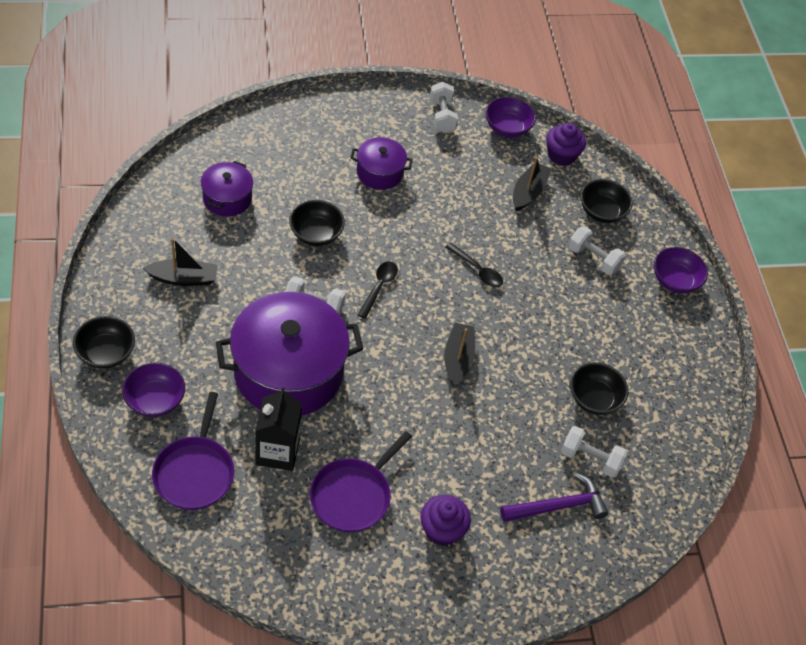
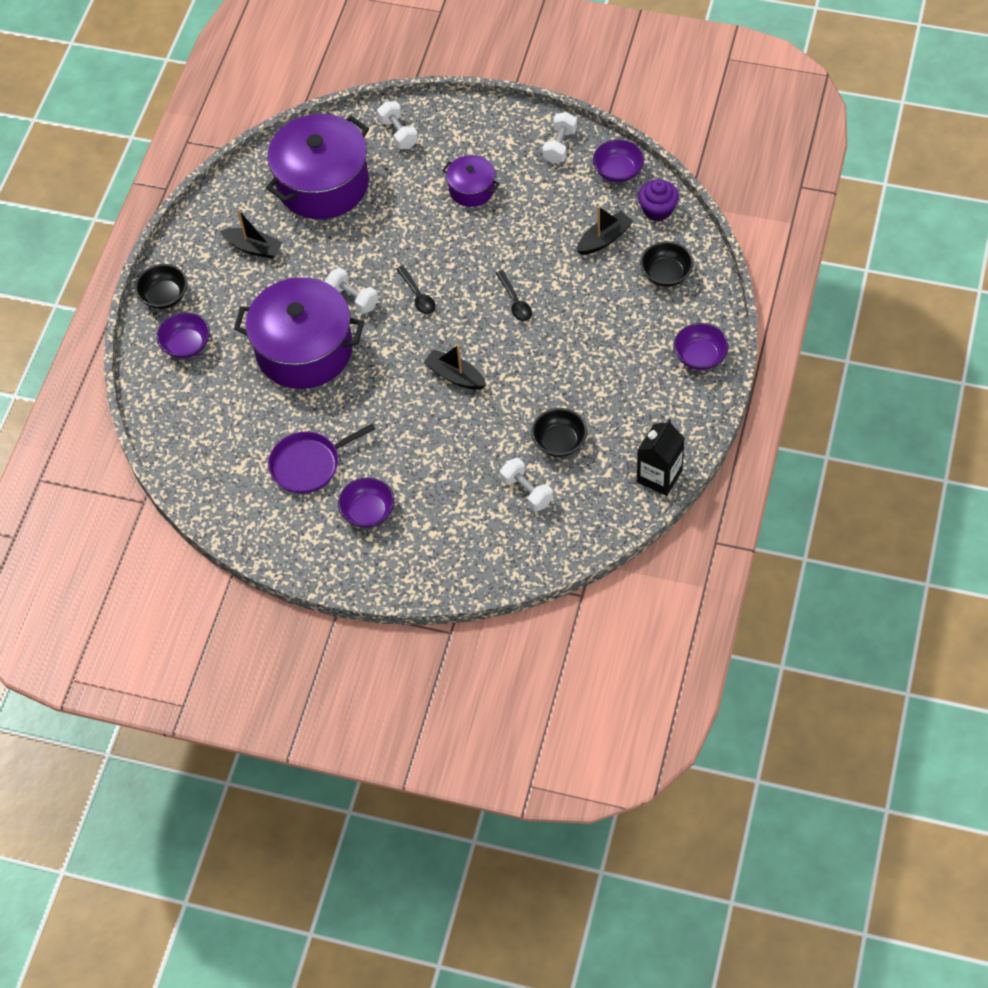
camera: 35 degrees right, 5 degrees up
(195, 472) = (192, 411): purple pan -> none
(227, 198) = (323, 184): purple pot -> purple pot, size x2.04
(277, 451) = (265, 413): black carton -> black carton (659, 476)
(316, 234) = (385, 234): black bowl -> none
(379, 287) = (418, 295): black spoon -> black spoon turned 105 degrees clockwise
(442, 530) = (368, 512): purple cupcake -> purple bowl
(458, 359) = (455, 376): black boat -> black boat turned 90 degrees counterclockwise
(558, 506) = (476, 522): purple hammer -> none
(593, 259) = (632, 317): white dumbbell -> white dumbbell (398, 133)

